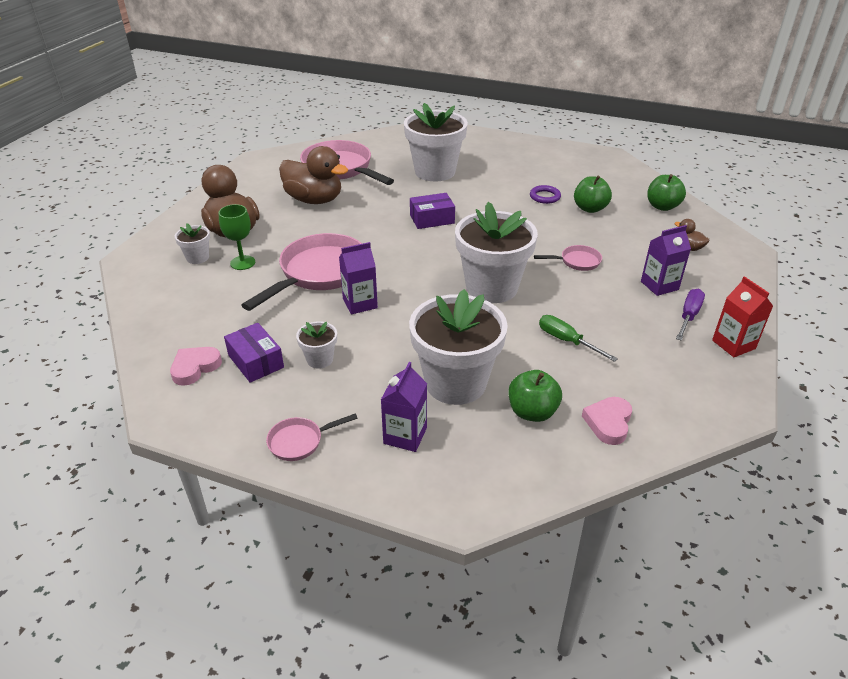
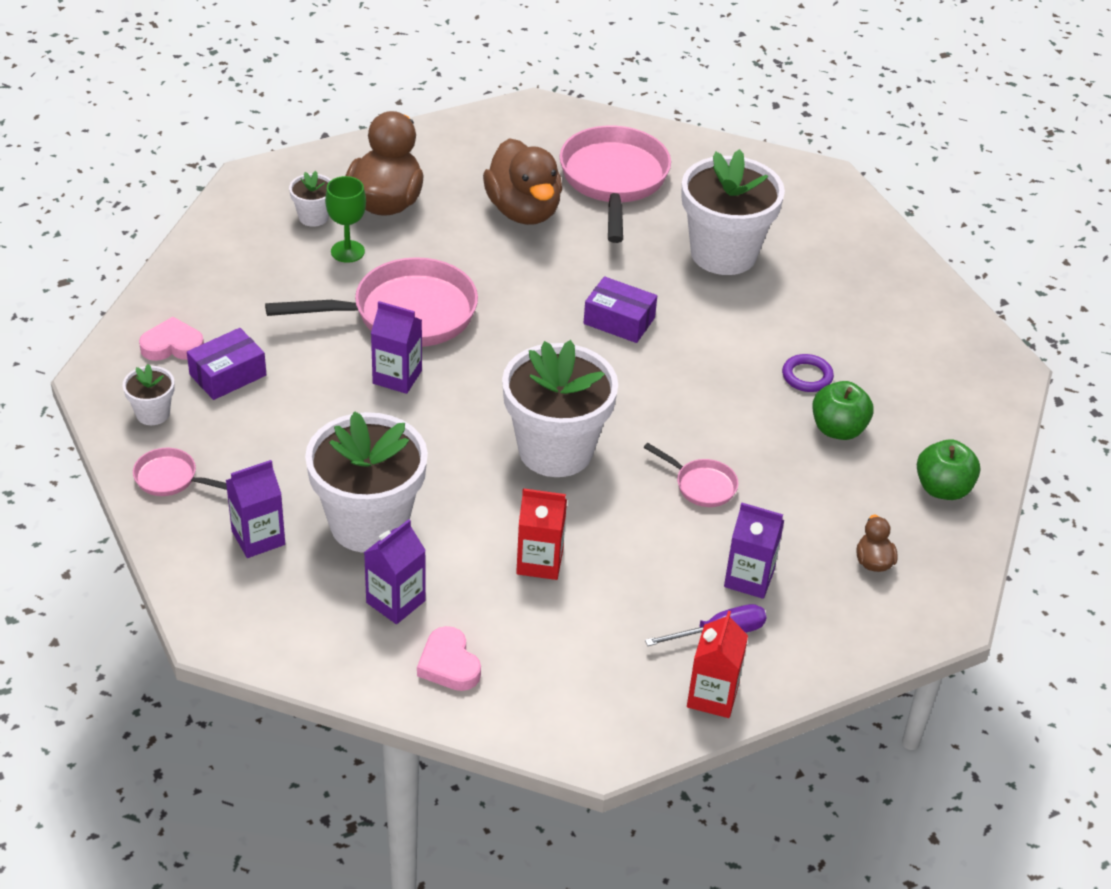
camera: 40 degrees right, 5 degrees up
(256, 361) = (228, 375): purple box -> purple box turned 45 degrees clockwise
(320, 359) = (283, 412): white flower pot -> white flower pot (153, 413)
(532, 412) = (395, 601): green apple -> purple carton
(566, 341) = (539, 562): green screwdriver -> red carton
(608, 423) = (449, 664): pink heart -> pink heart turned 90 degrees counterclockwise

